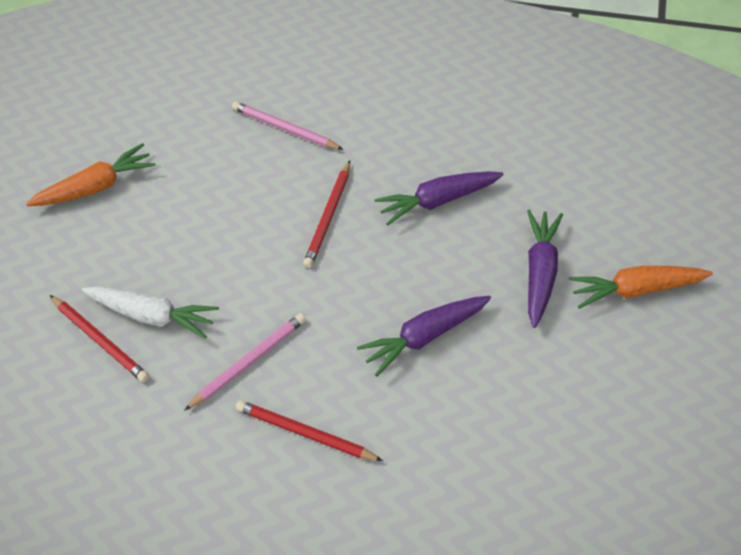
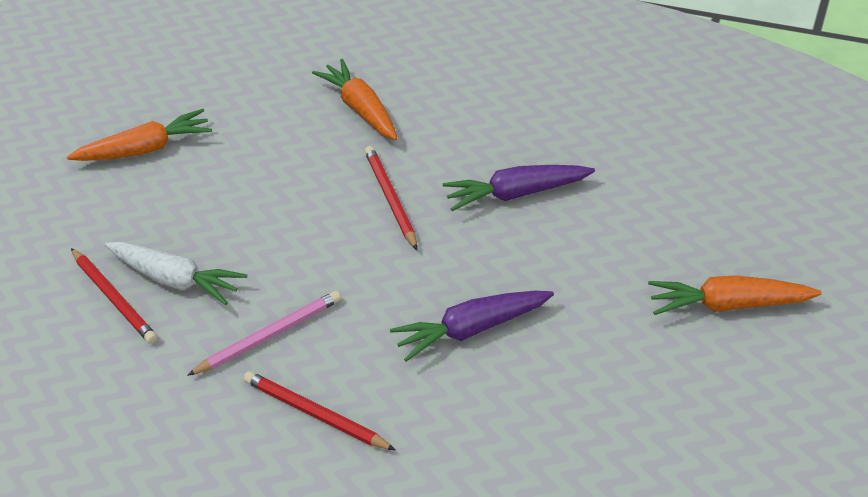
camera: 10 degrees right, 10 degrees down
(285, 129) = (361, 109): pink pencil -> orange carrot
(329, 216) = (390, 199): red pencil -> red pencil turned 135 degrees clockwise
(539, 272) = (619, 276): purple carrot -> none

